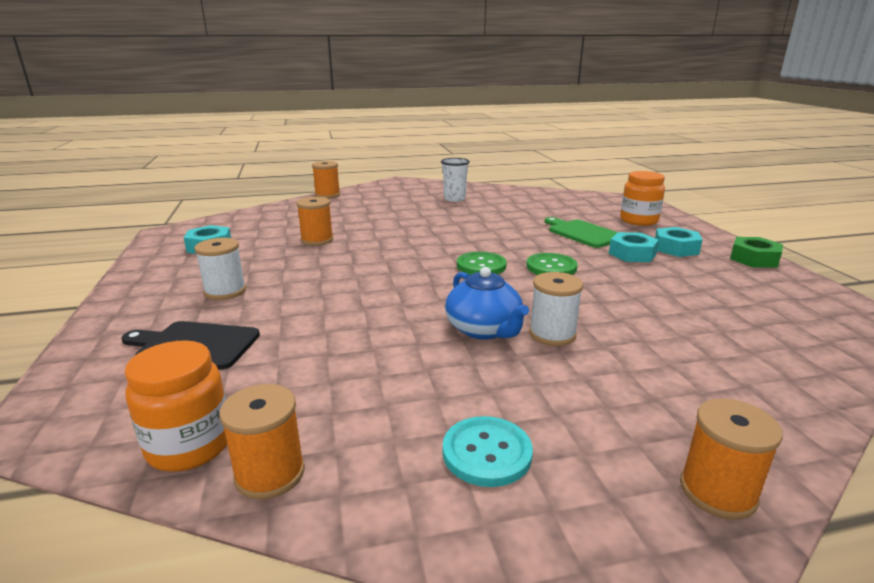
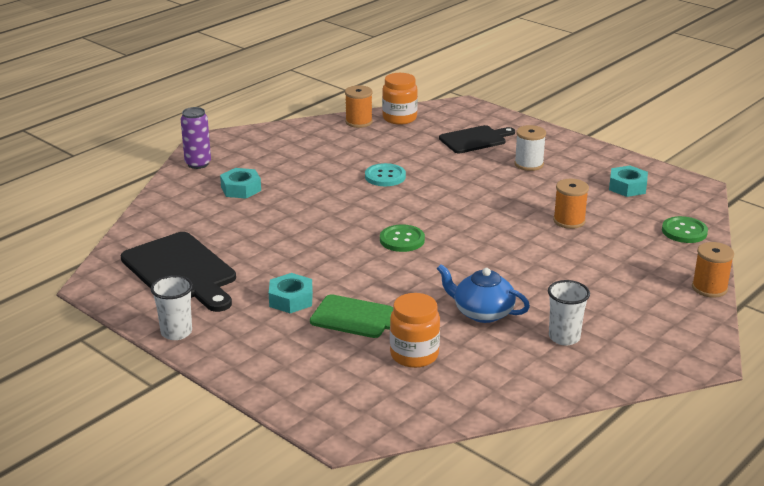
camera: 145 degrees right, 5 degrees up
(484, 329) = (343, 193): blue teapot -> blue teapot (482, 313)
(487, 453) = (289, 148): turquoise button -> turquoise button (385, 176)
(551, 267) = (347, 257): green button -> green button (684, 231)
(552, 334) = (302, 202): white spool -> none
(638, 220) = (312, 369): orange jar -> orange jar (414, 355)
(675, 248) = (253, 324): turquoise nut -> turquoise nut (241, 189)
(717, 492) = (198, 164): orange spool -> purple can
(752, 302) = (181, 271): none -> black cutting board
(754, 259) = (176, 332): green nut -> white cup

